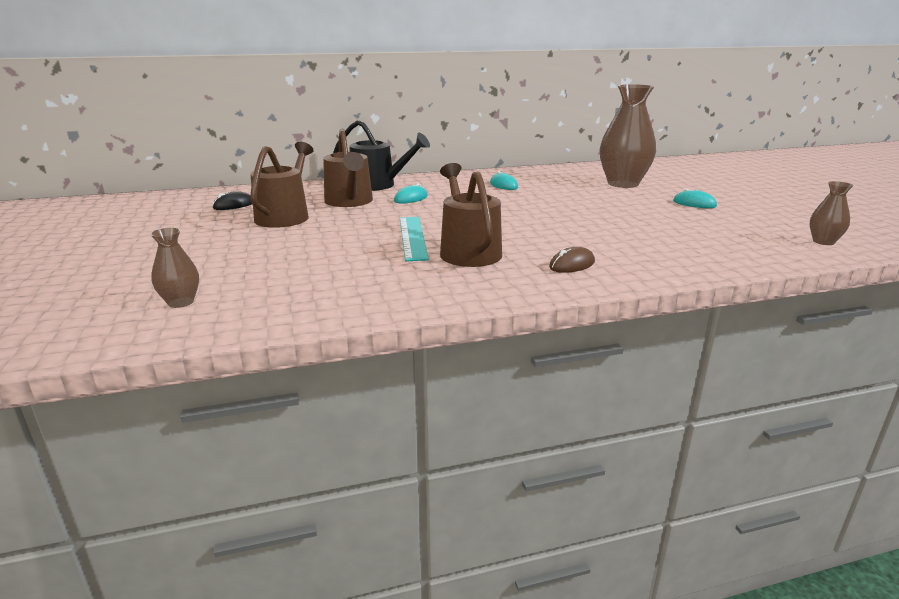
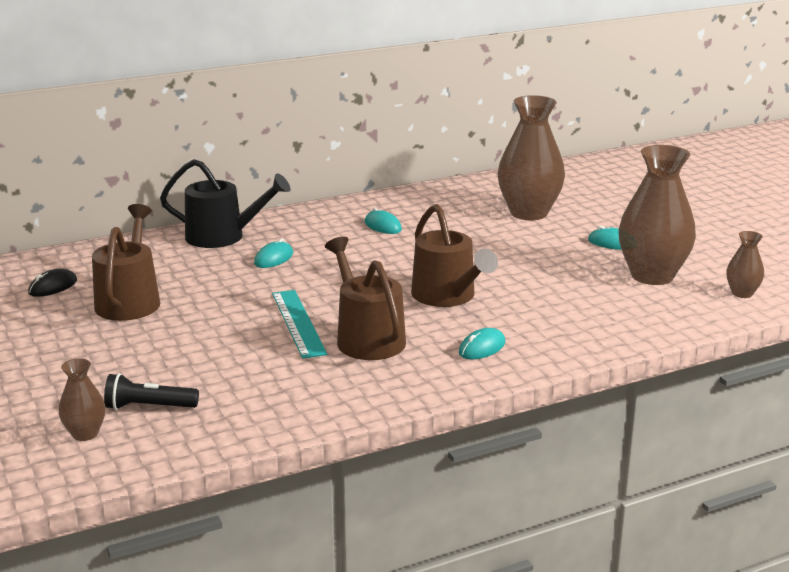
camera: 10 degrees left, 0 degrees up
(251, 286) = (148, 407): none -> black flashlight
(349, 202) = (198, 270): brown watering can -> brown watering can (447, 296)
(572, 265) = (482, 348): brown mouse -> turquoise mouse
(733, 225) = (652, 276): none -> brown vase

